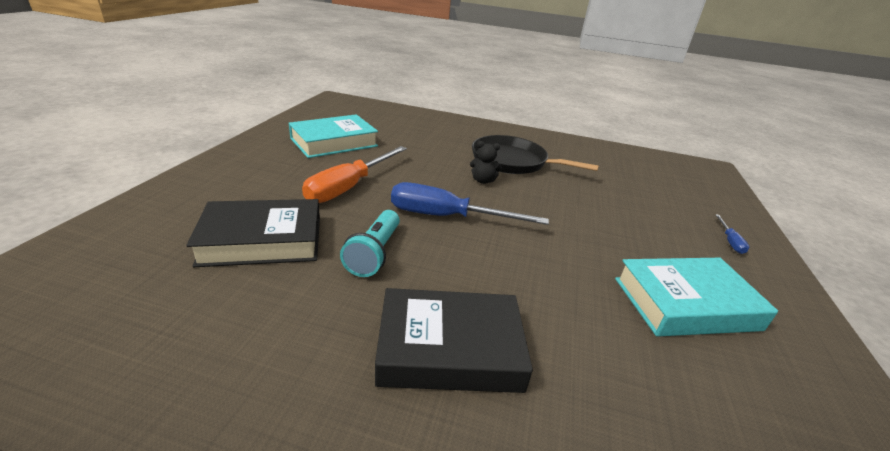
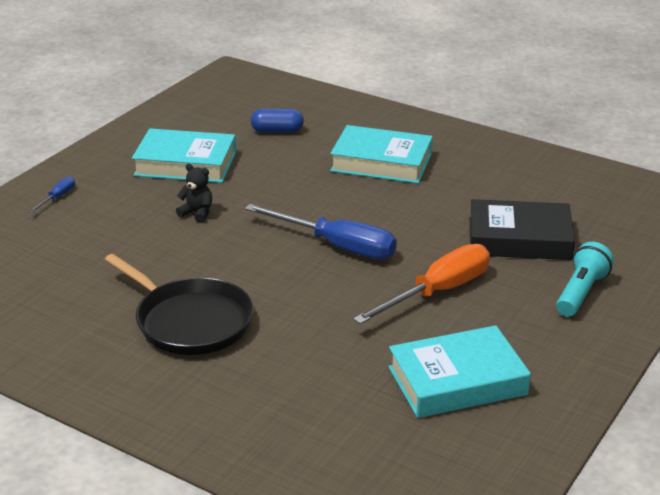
camera: 160 degrees left, 0 degrees up
(374, 253) = (420, 219): turquoise flashlight -> turquoise flashlight (581, 293)
(449, 348) = (381, 162): black book -> turquoise book
(483, 181) = (263, 289): black teddy bear -> black teddy bear (197, 213)
(653, 406) = (277, 131): none -> blue capsule

